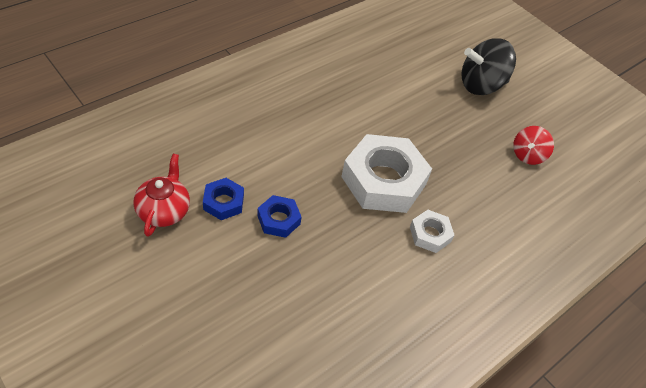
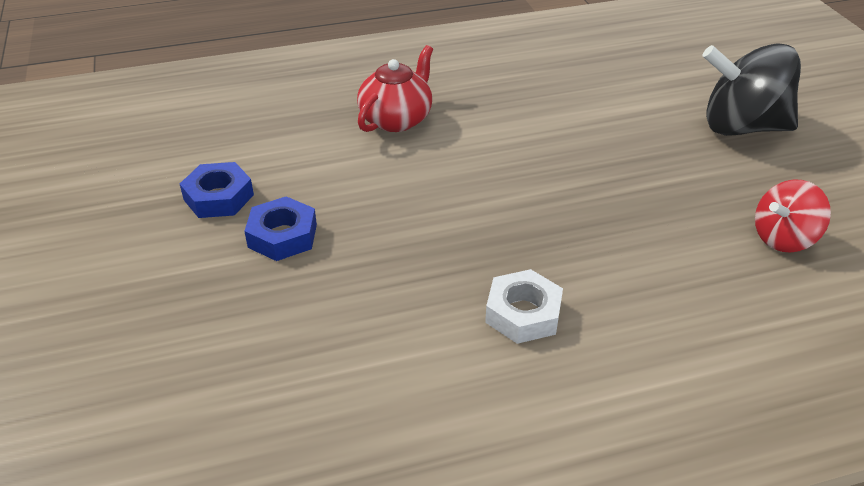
camera: 30 degrees right, 10 degrees down
(164, 210) = (130, 190): red teapot -> red teapot (396, 119)
(383, 180) = (487, 221): white nut -> none

